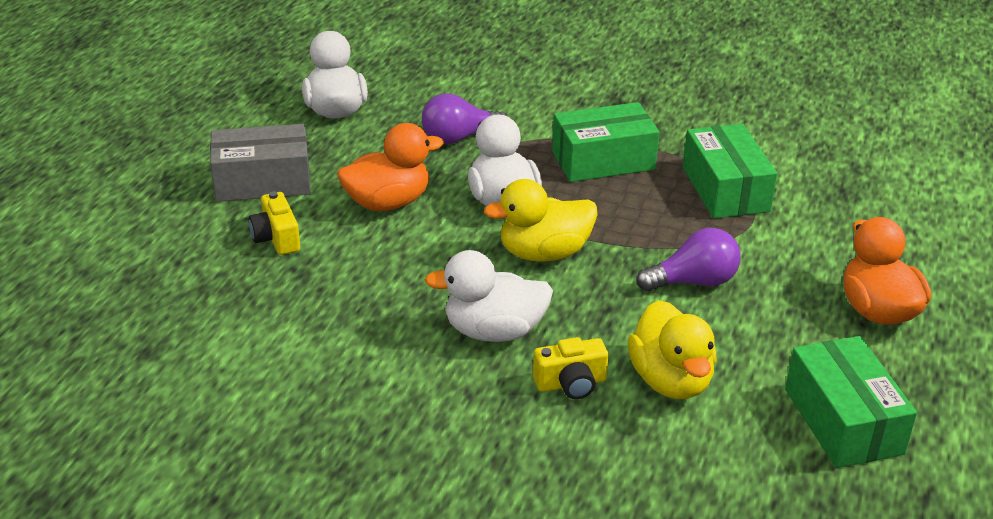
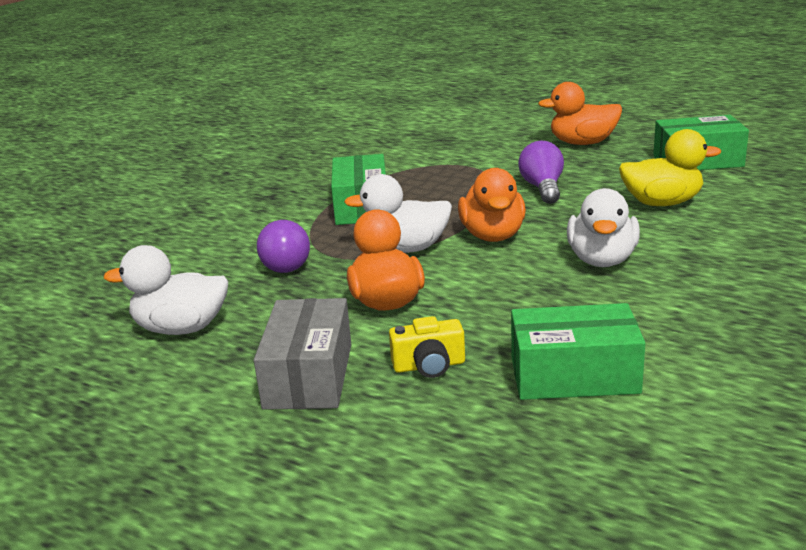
camera: 75 degrees left, 10 degrees down
(544, 253) = (492, 236): yellow duck -> orange duck
(571, 383) = (669, 235): yellow camera -> none
(725, 189) = (425, 170): green box -> green box (574, 375)

